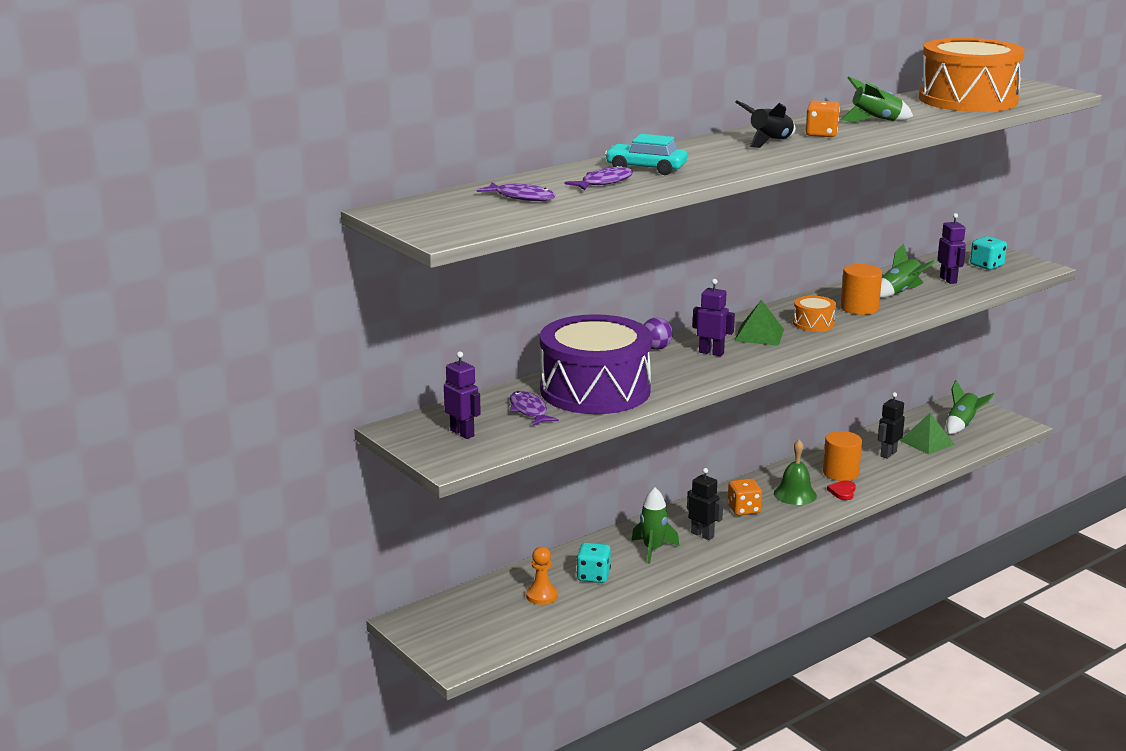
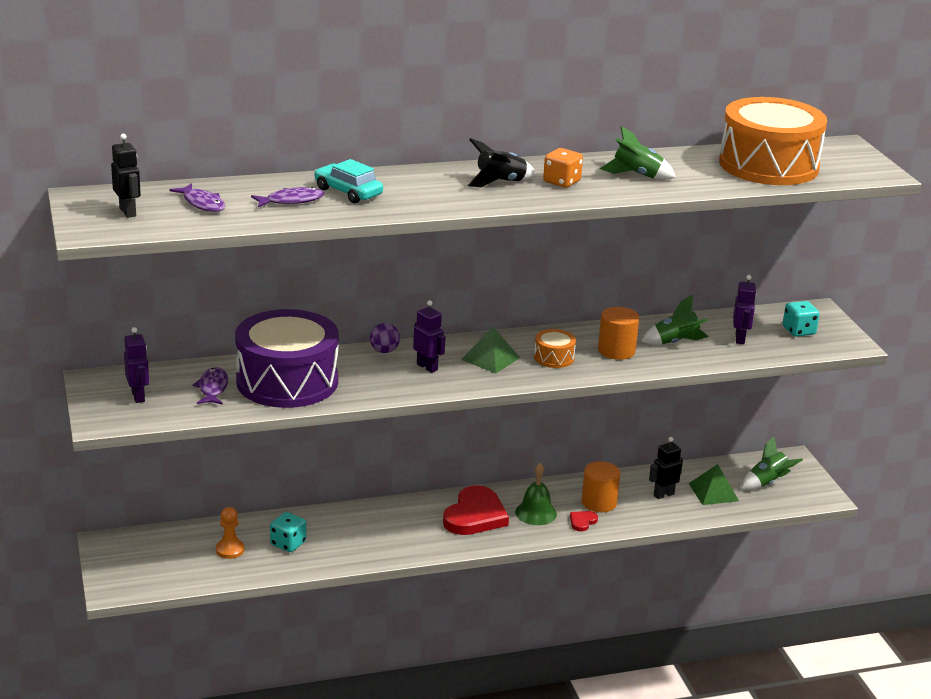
camera: 20 degrees right, 5 degrees up
(653, 549) = (360, 532): green rocket -> none
(702, 535) = (416, 530): black robot -> black robot (128, 212)
(743, 509) = (475, 515): orange dice -> red heart

